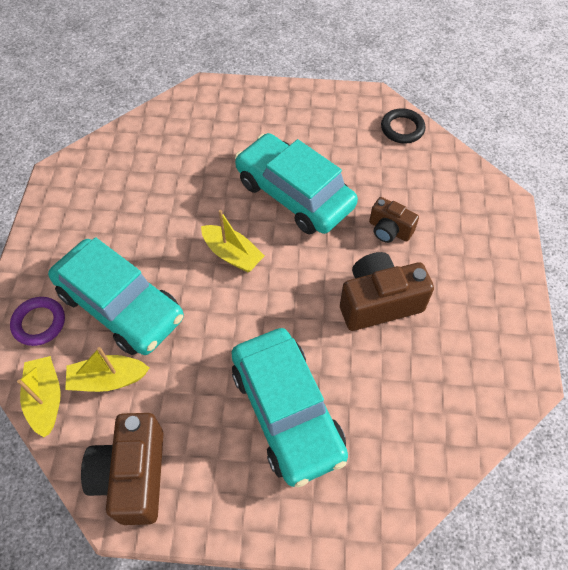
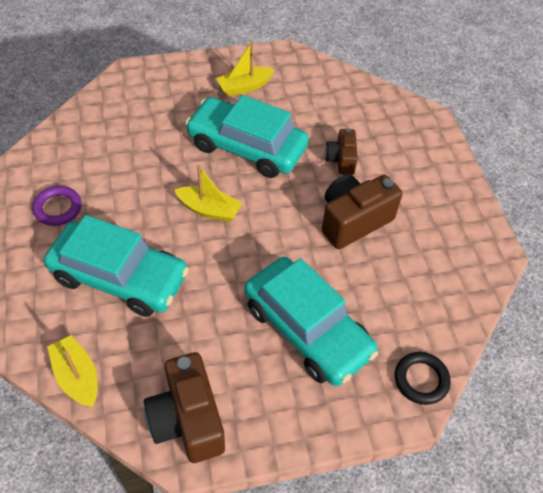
camera: 20 degrees left, 5 degrees down
(39, 323) = (44, 311): purple ring -> purple ring (58, 208)
(108, 379) = (132, 344): yellow boat -> yellow boat (244, 87)
(389, 230) = (341, 160): brown camera -> brown camera turned 75 degrees clockwise
(402, 128) = (322, 74): black ring -> black ring (421, 380)

